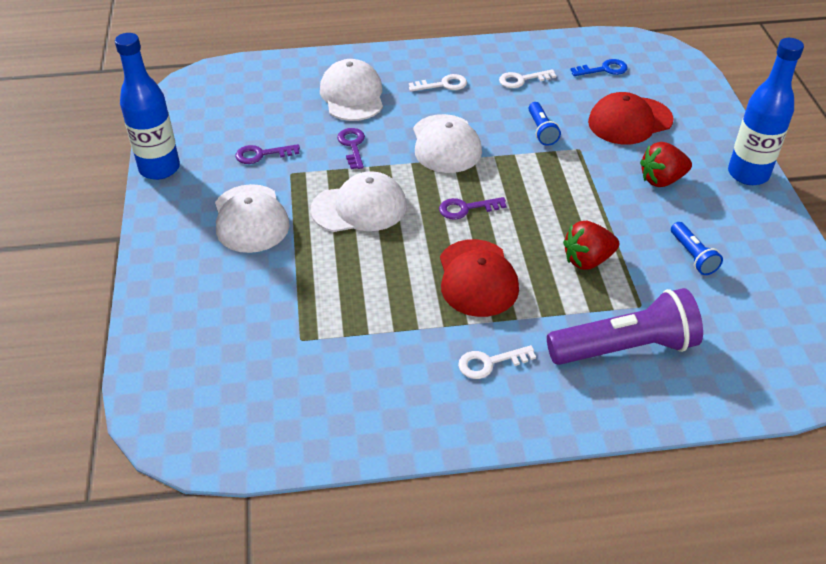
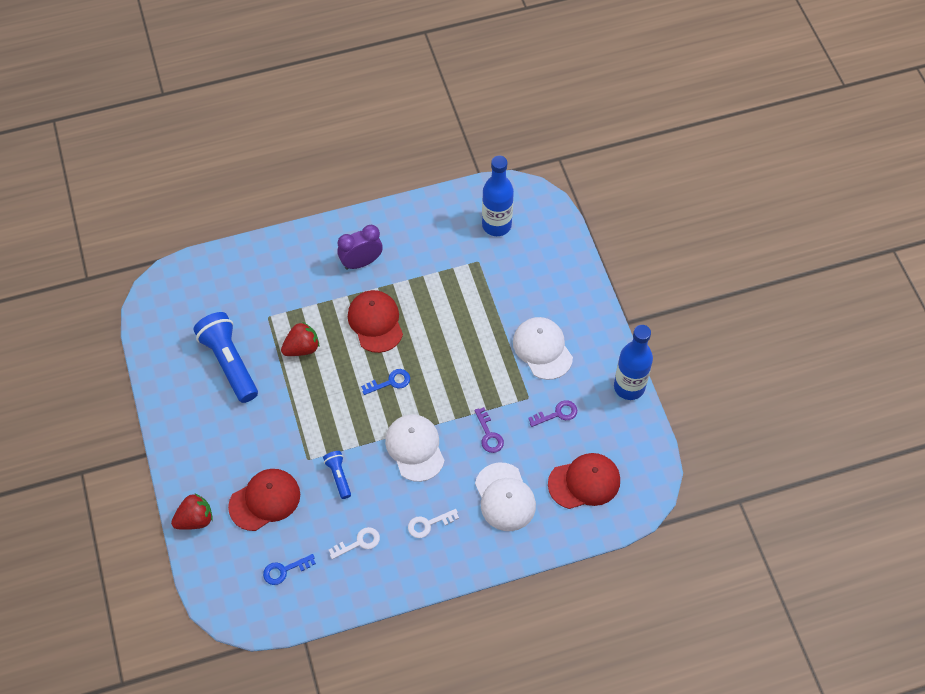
camera: 170 degrees right, 15 degrees up
(258, 97) = (584, 482): none -> red cap
(359, 208) = (467, 371): white cap -> none
(466, 208) = (390, 382): purple key -> blue key
(489, 363) = (361, 262): white key -> purple clock
(625, 348) = (279, 284): purple flashlight -> none
(662, 180) = (244, 434): red strawberry -> red strawberry (195, 519)
(693, 256) = (229, 362): blue flashlight -> blue flashlight, size x2.03
(748, 174) = (176, 450): blue bottle -> blue bottle (496, 225)

